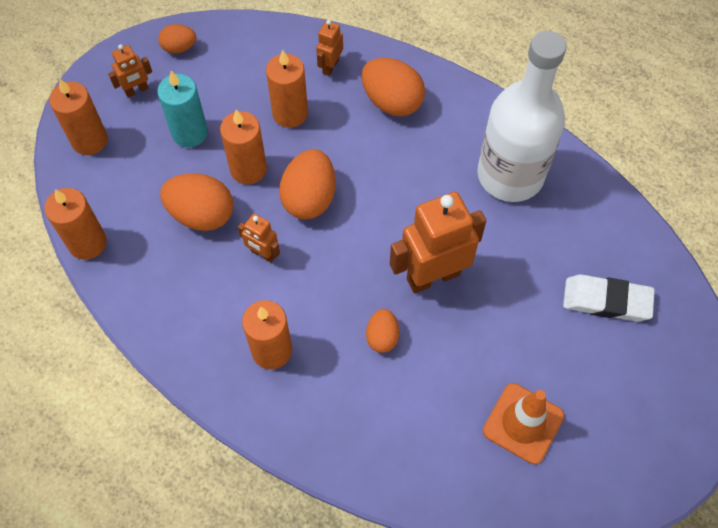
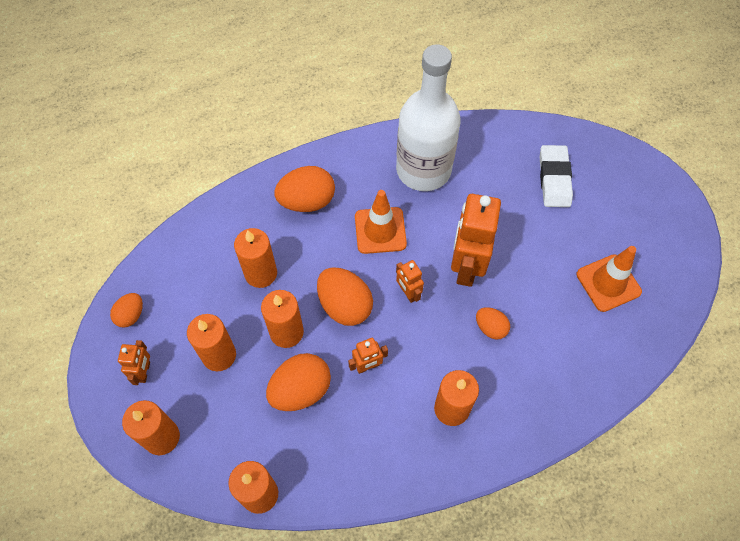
camera: 55 degrees left, 0 degrees up
(189, 133) = (219, 355): turquoise candle -> orange candle
(330, 66) = (242, 221): orange robot -> orange robot (408, 293)
(411, 179) = (380, 230): none -> orange traffic cone
(606, 300) = (554, 179): white eraser -> white eraser turned 45 degrees counterclockwise

